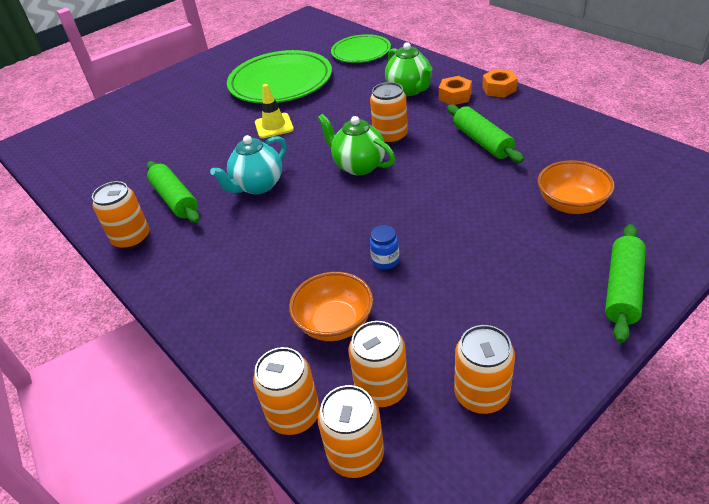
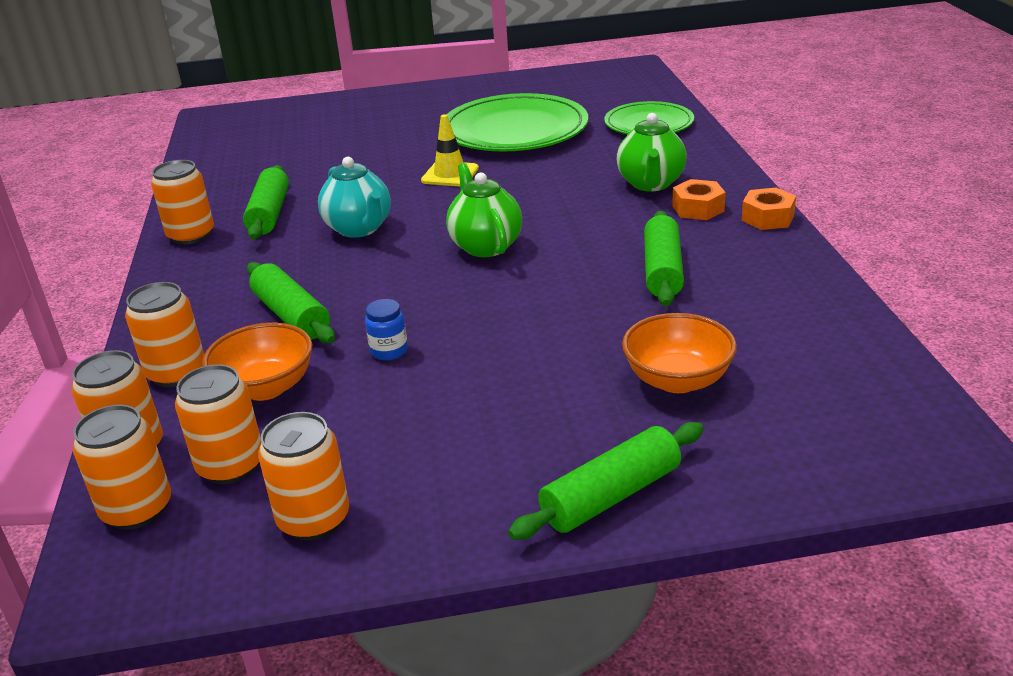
camera: 30 degrees right, 10 degrees down
(258, 186) = (359, 229): turquoise teapot -> turquoise teapot turned 105 degrees counterclockwise
(287, 265) = (291, 316): none -> green rolling pin
(390, 136) = (561, 227): orange can -> orange can (176, 373)

